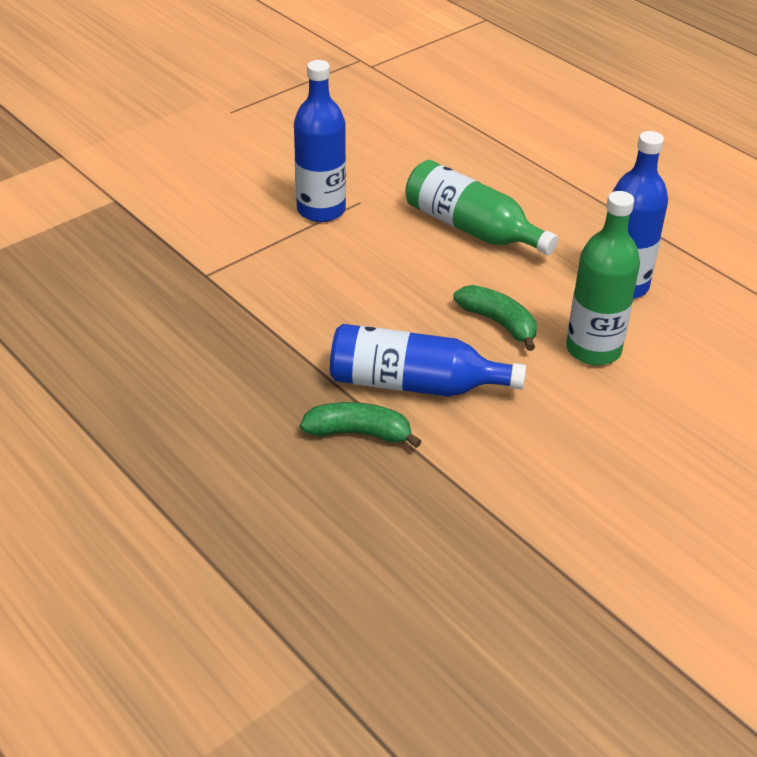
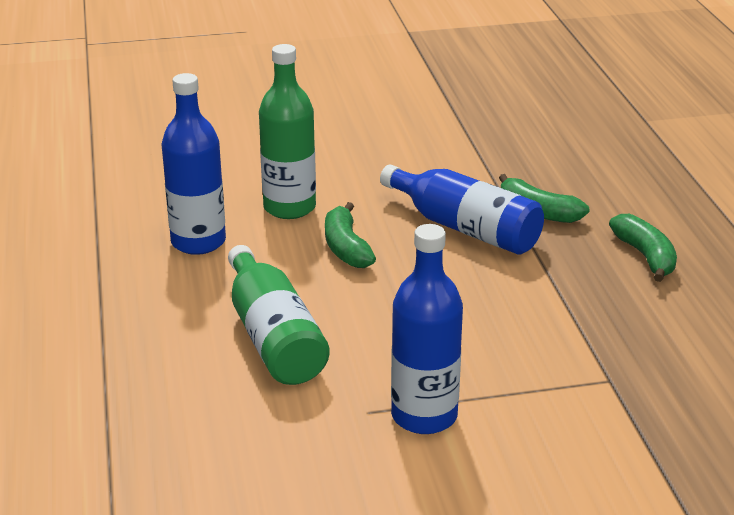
camera: 150 degrees left, 10 degrees down
(223, 410) = (645, 256): none -> green banana

